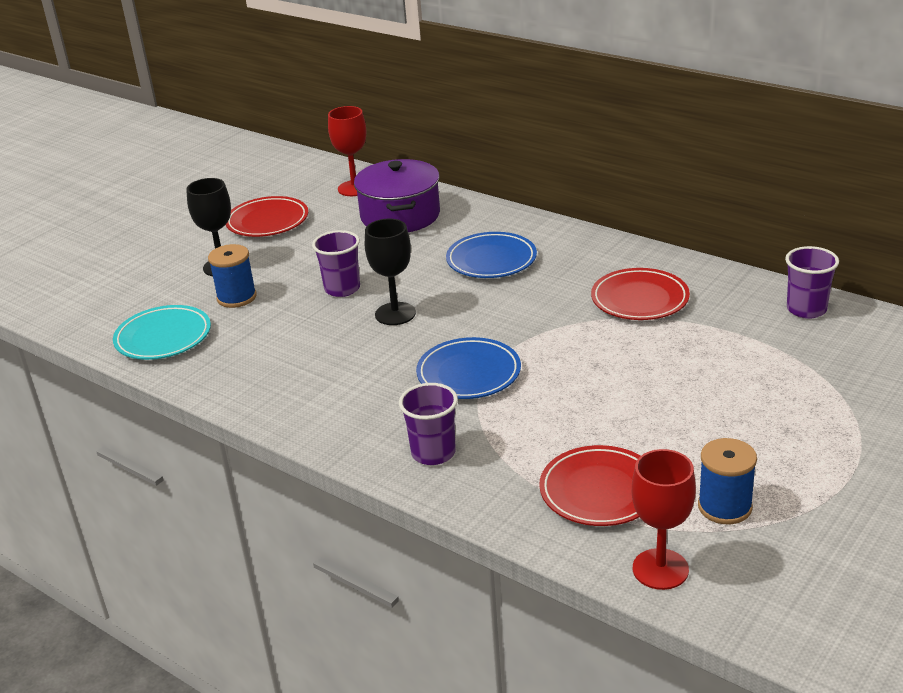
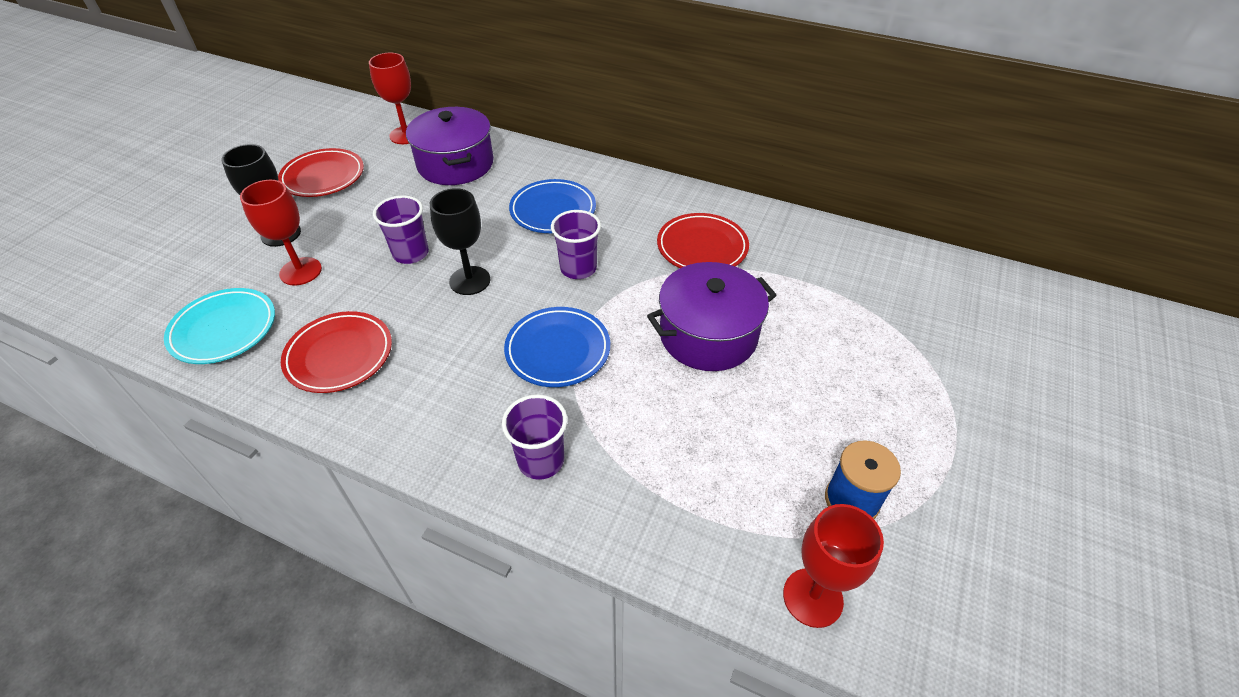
camera: 15 degrees left, 15 degrees up
(236, 297) = (300, 271): blue spool -> red goblet
(600, 491) = (724, 494): red plate -> red plate (339, 355)
(623, 372) = (708, 335): none -> purple pot
(806, 309) = (853, 248): purple cup -> purple cup (578, 268)

